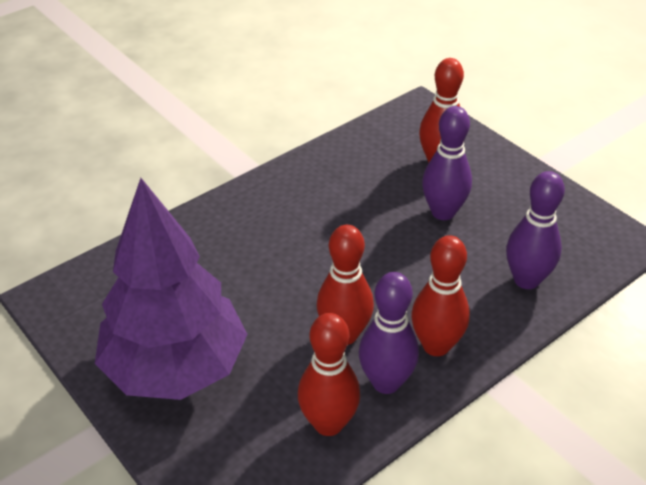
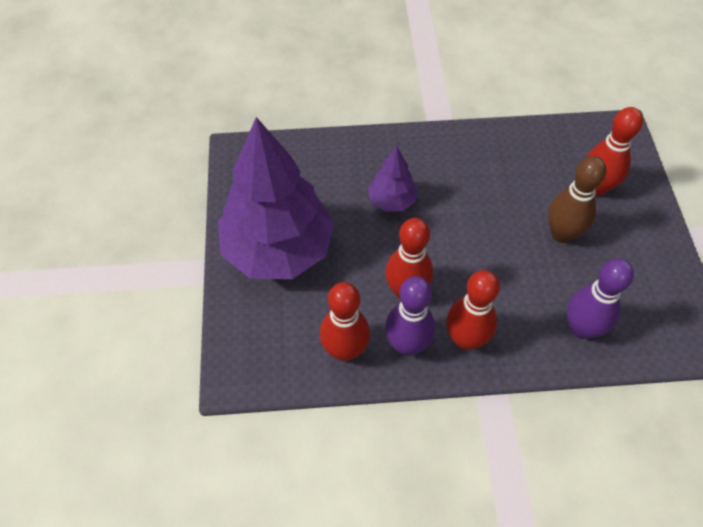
camera: 35 degrees right, 15 degrees up
(261, 262) = (392, 201): none -> purple tree
(443, 212) = (561, 234): purple bowling pin -> brown bowling pin

